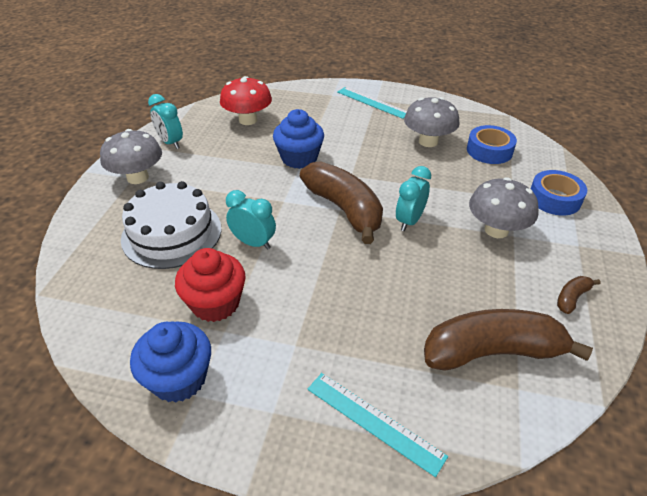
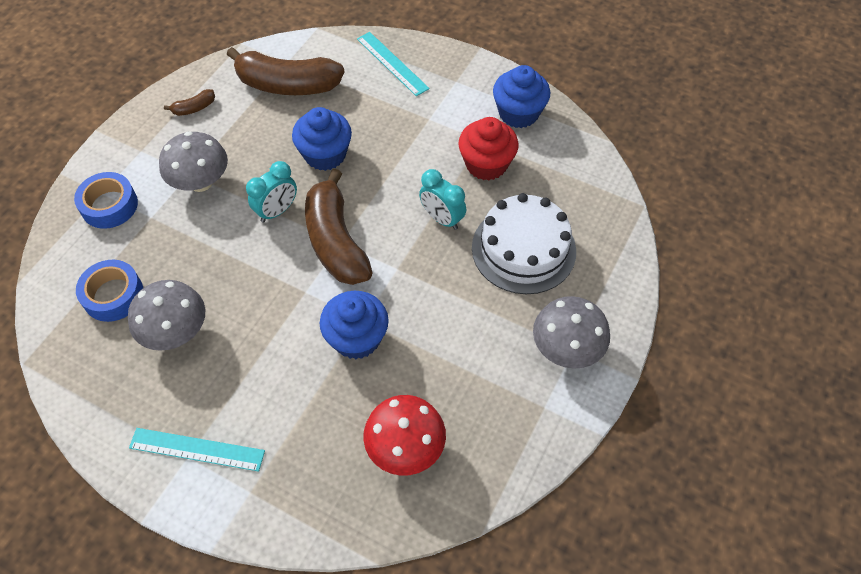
camera: 165 degrees left, 15 degrees up
(170, 143) = (525, 415): turquoise clock -> none
(372, 102) = (197, 449): turquoise ruler -> turquoise ruler turned 45 degrees counterclockwise
(395, 278) = (325, 154): none -> blue cupcake

